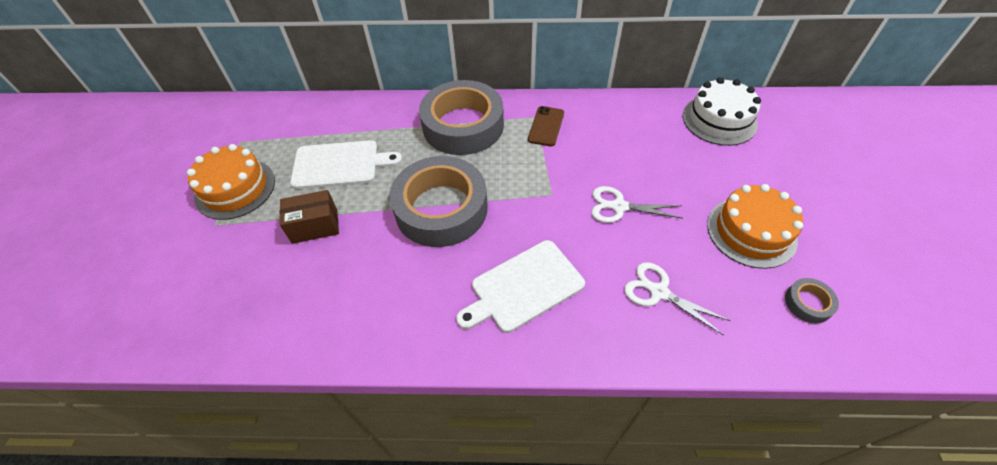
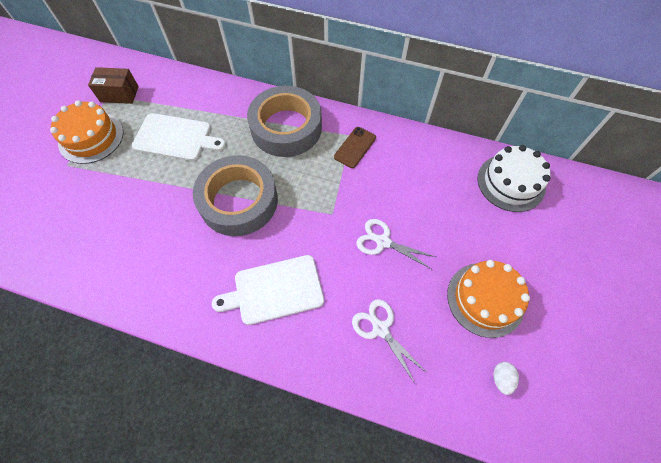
camera: 15 degrees right, 10 degrees up
(315, 226) = (138, 188): brown box -> brown box (119, 94)
(808, 303) = (501, 379): grey tape -> white egg

